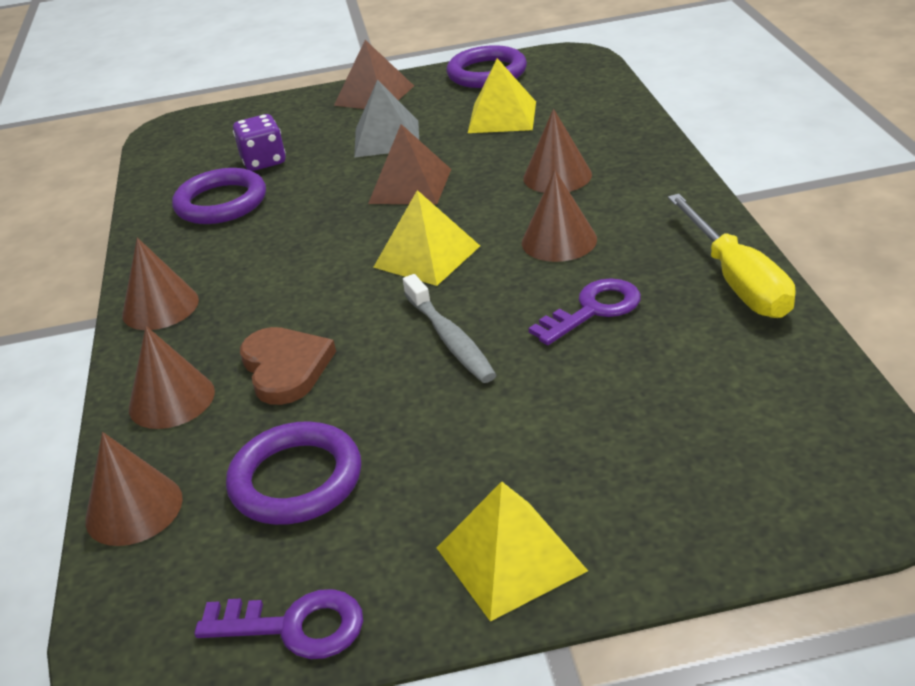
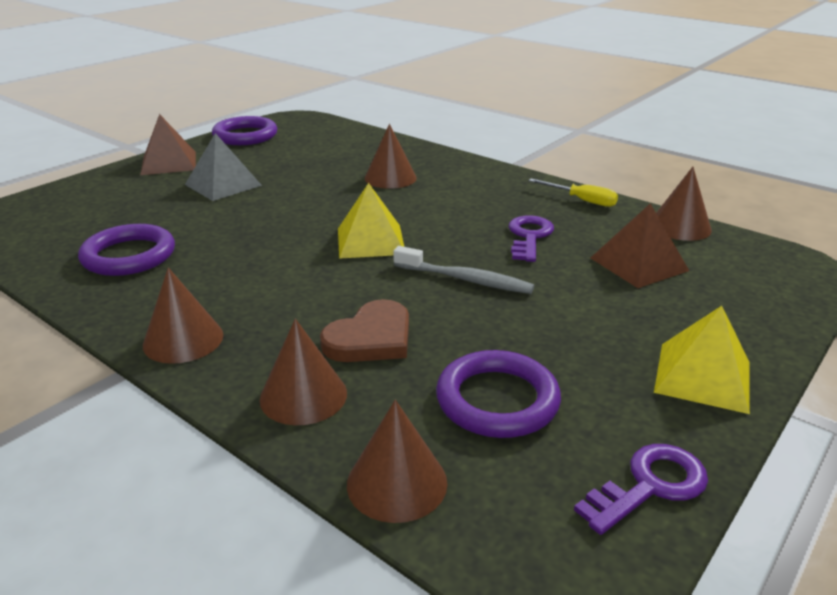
camera: 45 degrees left, 5 degrees down
(264, 161) = (129, 221): purple dice -> none
(285, 368) = (371, 338): brown heart -> brown heart turned 105 degrees clockwise
(410, 186) = (290, 206): brown pyramid -> brown pyramid (639, 264)
(502, 117) = (297, 156): yellow pyramid -> none
(559, 241) = (448, 209): brown cone -> brown cone (680, 226)
(736, 280) = (582, 200): yellow screwdriver -> yellow screwdriver, size x0.59

